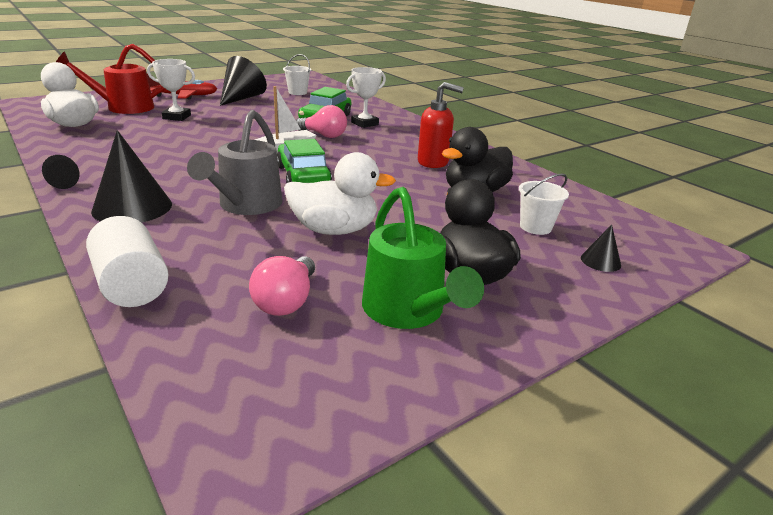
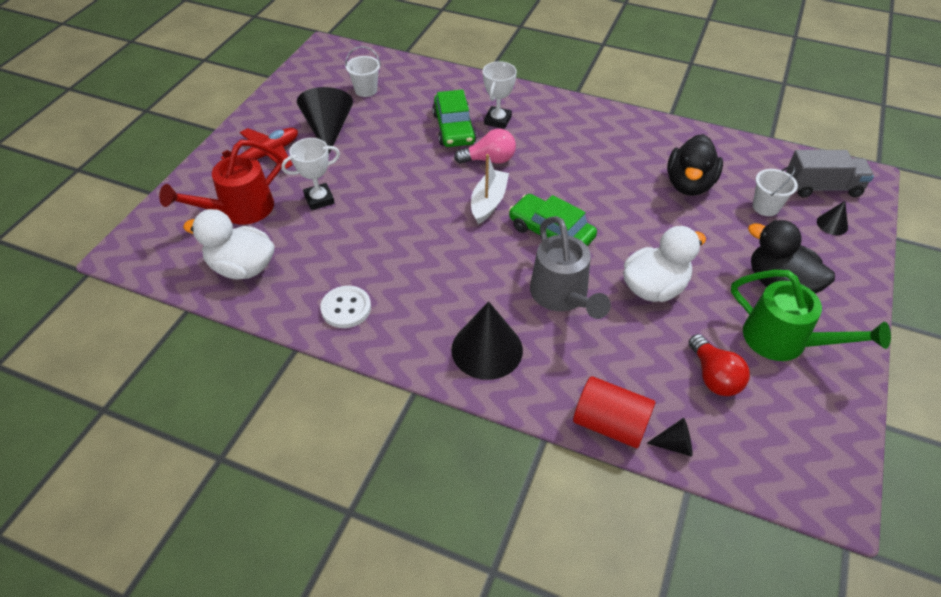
camera: 30 degrees left, 20 degrees up
(60, 184) = (385, 357): black cone -> black cone (675, 444)
(89, 157) = (346, 308): none -> white button
(131, 285) = (610, 424): white cylinder -> red cylinder
(286, 301) = (713, 376): pink light bulb -> red light bulb
(433, 162) = (619, 156): red soap dispenser -> none
(624, 236) = (822, 187): none -> grey truck

